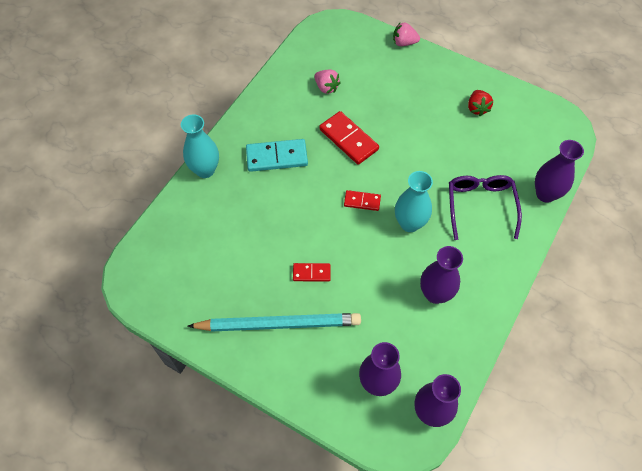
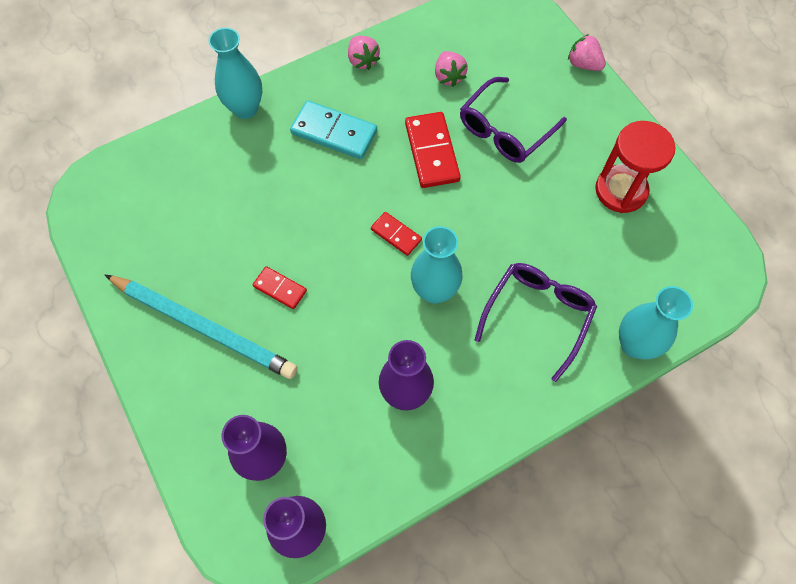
camera: 30 degrees right, 5 degrees up
(263, 103) = (362, 60): none -> pink strawberry
(384, 105) = (504, 130): none -> purple glasses
(477, 108) = (621, 190): red strawberry -> red hourglass
(545, 194) = (634, 344): purple vase -> turquoise vase

